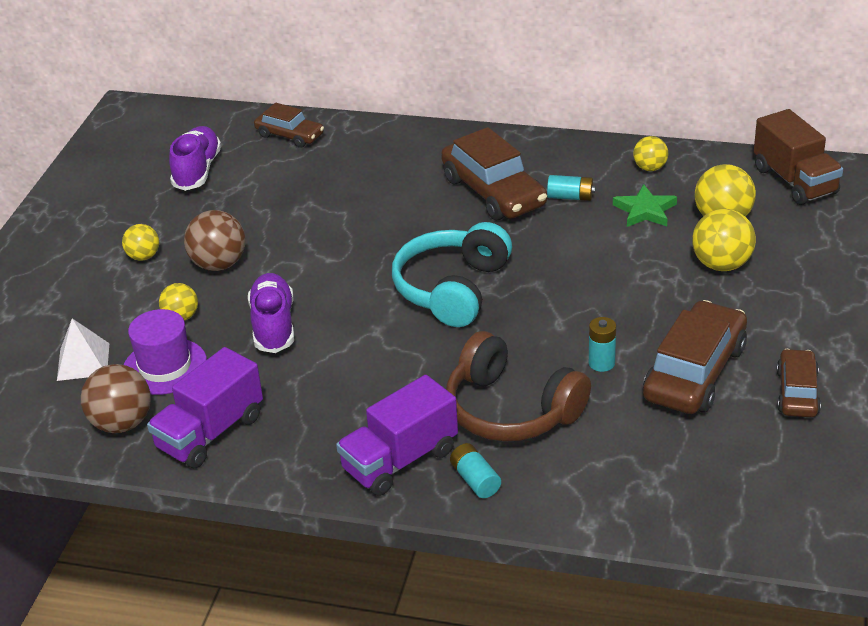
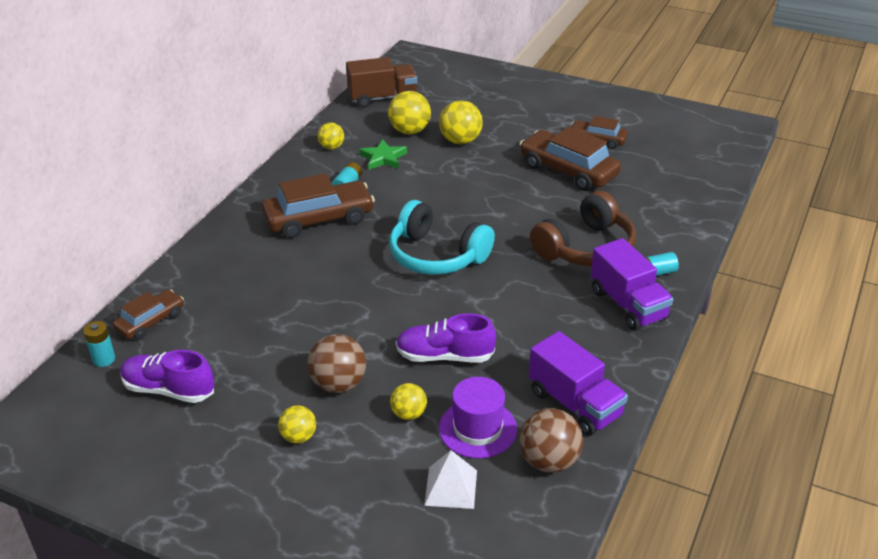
camera: 80 degrees left, 0 degrees up
(601, 363) = (547, 203): turquoise battery -> turquoise battery (104, 359)

